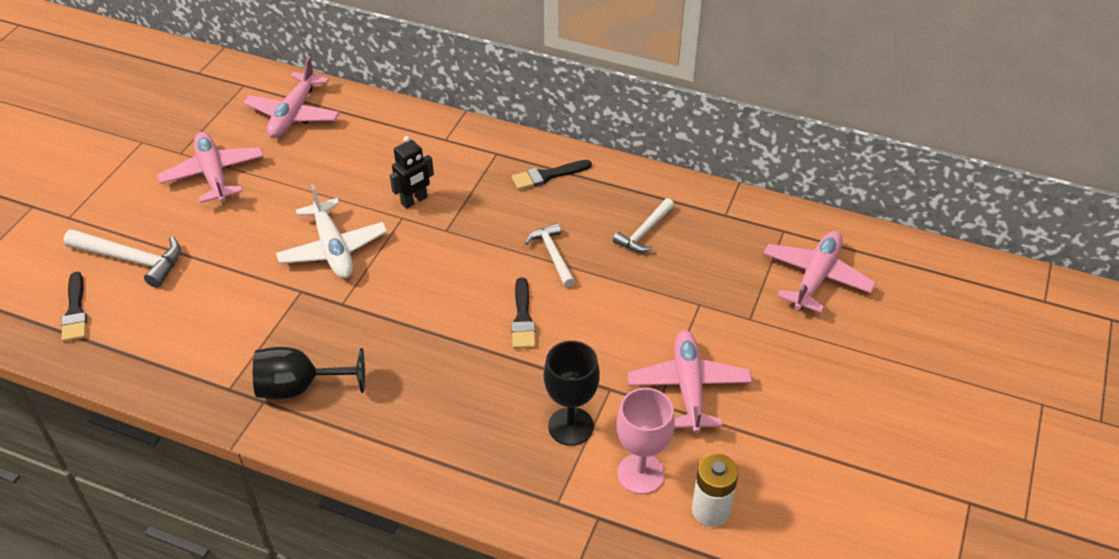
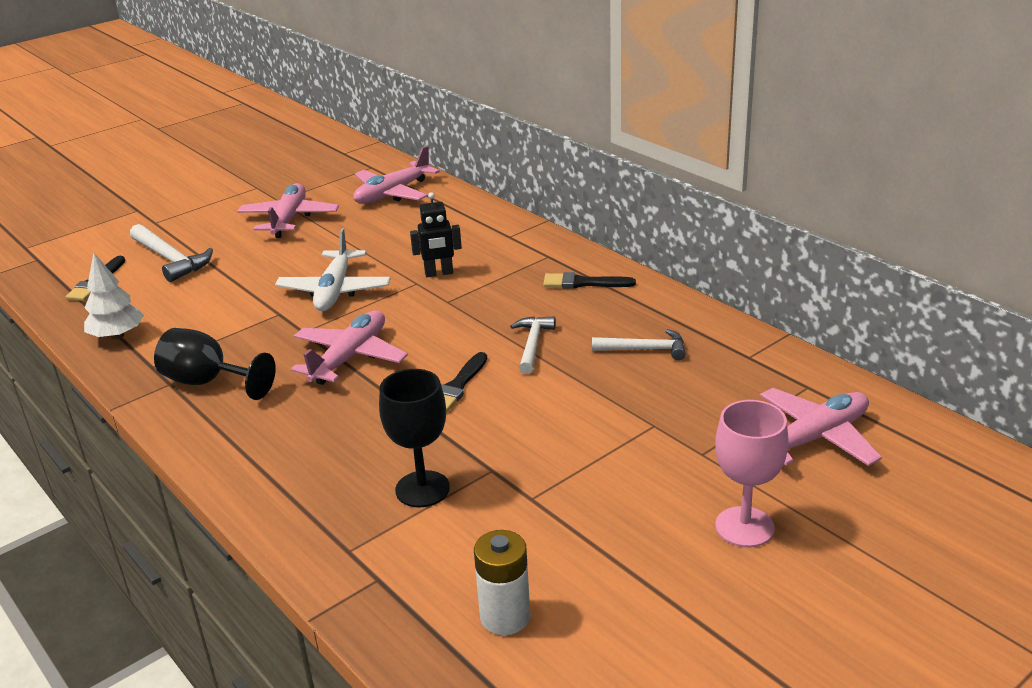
camera: 30 degrees right, 15 degrees down
(160, 366) = (117, 336): none -> white tree
(640, 474) = (457, 555): pink goblet -> pink goblet (744, 527)
(644, 232) = (645, 350): white hammer -> white hammer turned 150 degrees counterclockwise
(688, 387) = (578, 494): pink plane -> pink plane (350, 357)

